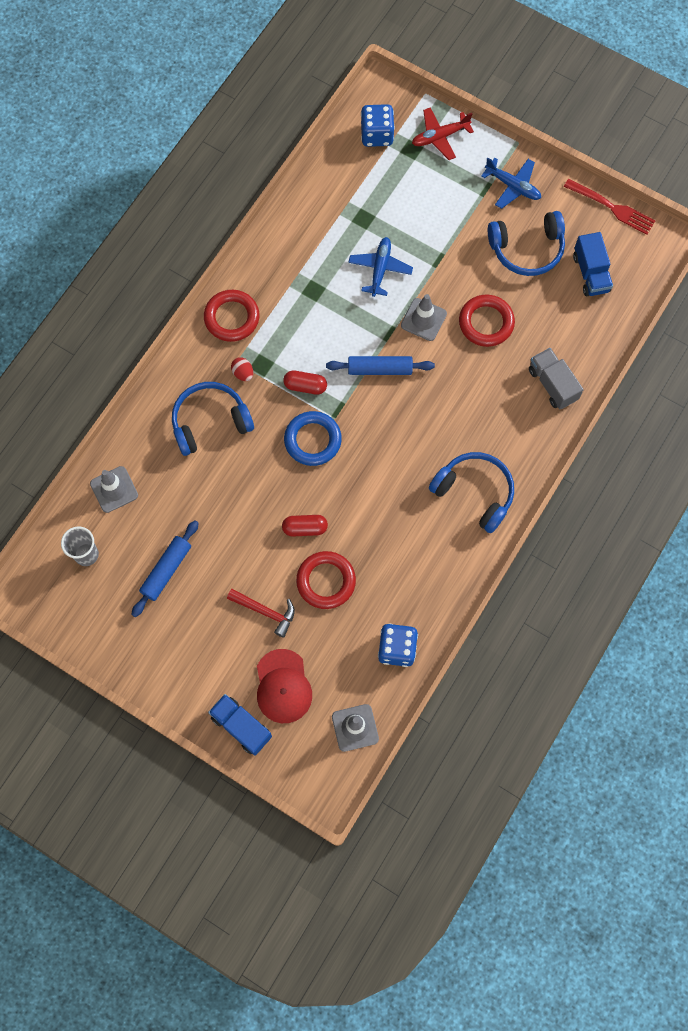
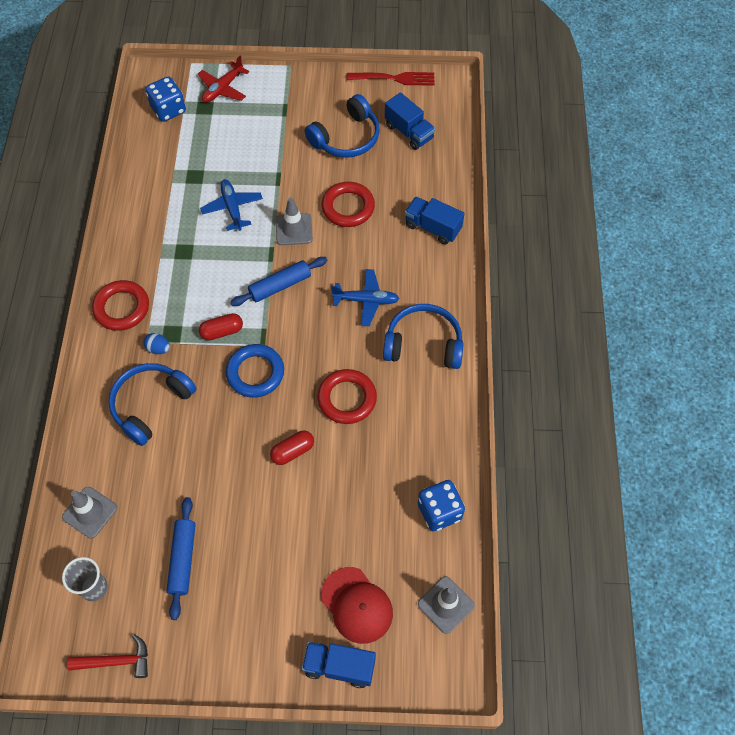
camera: 30 degrees left, 10 degrees down
(243, 373) = (158, 349): red egg -> blue egg
(266, 612) = (300, 545): red hammer -> red hammer (117, 661)
(326, 581) = (339, 487): red ring -> red ring (347, 398)
(513, 186) = (305, 98): blue plane -> blue plane (366, 300)
(552, 384) = (432, 227): grey truck -> blue truck

